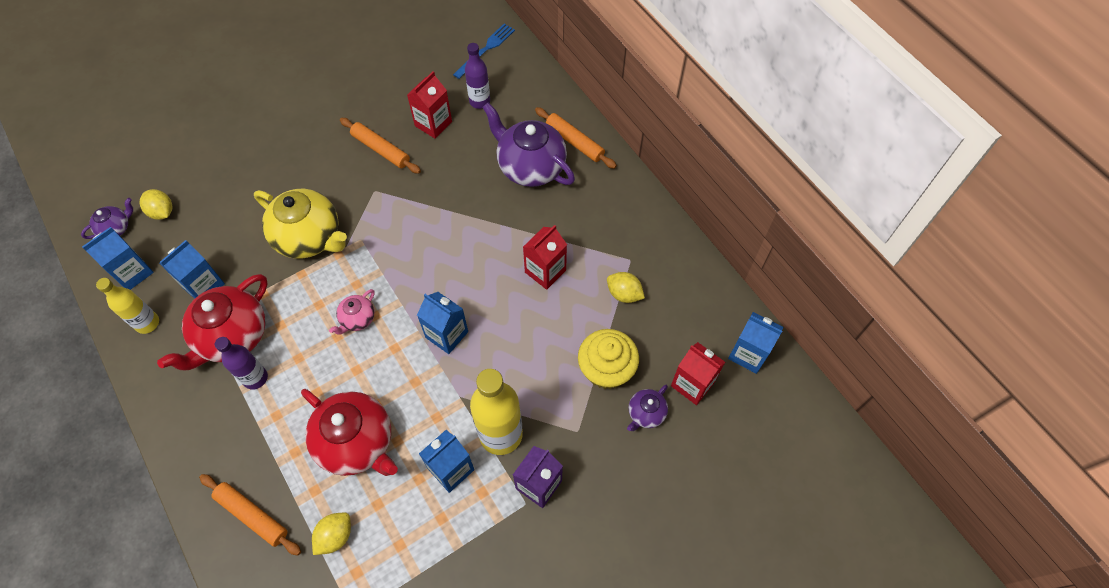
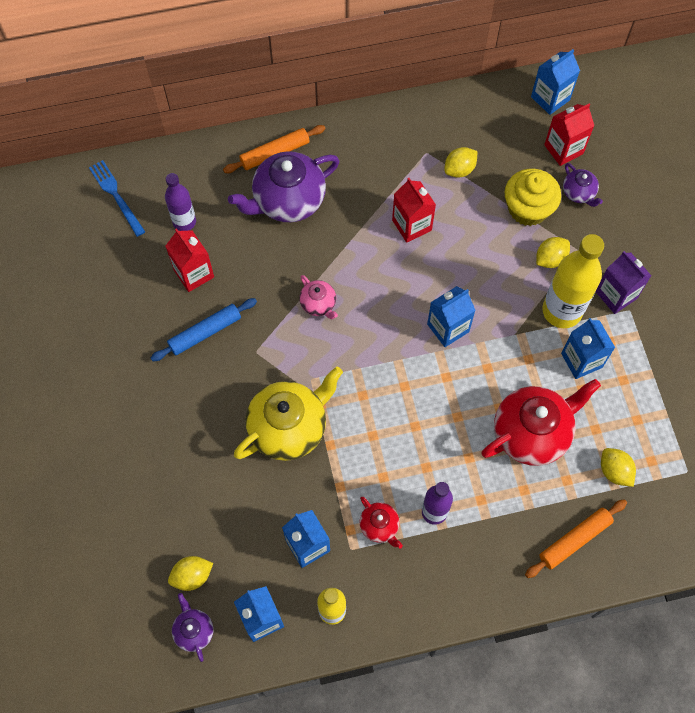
camera: 70 degrees left, 5 degrees up
(232, 337) = (379, 526): red teapot -> red teapot, size x0.49
(357, 319) = (402, 403): pink teapot -> pink teapot (318, 304)
(381, 149) = (205, 332): orange rolling pin -> blue rolling pin
(556, 407) = (550, 259): none -> yellow lemon

